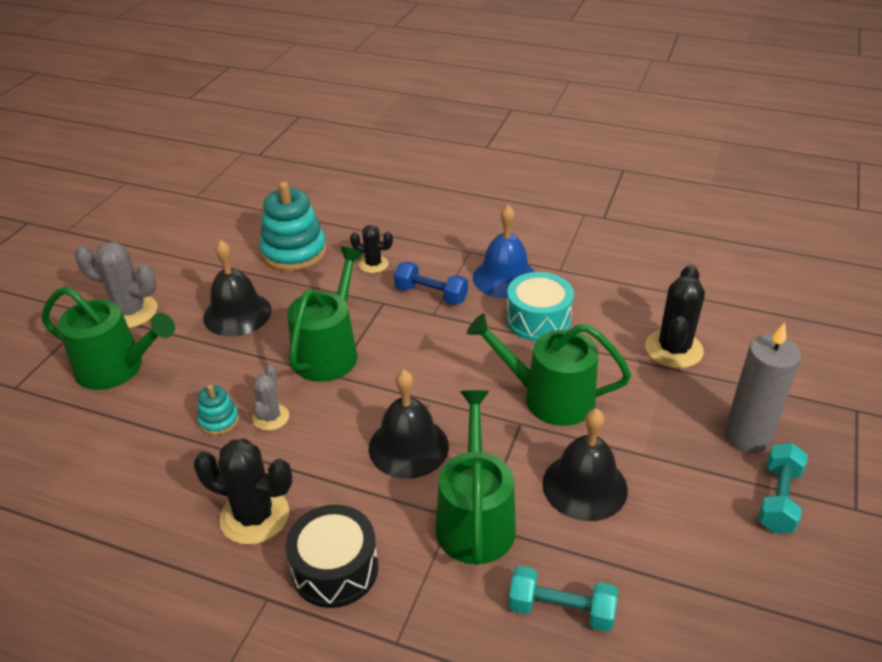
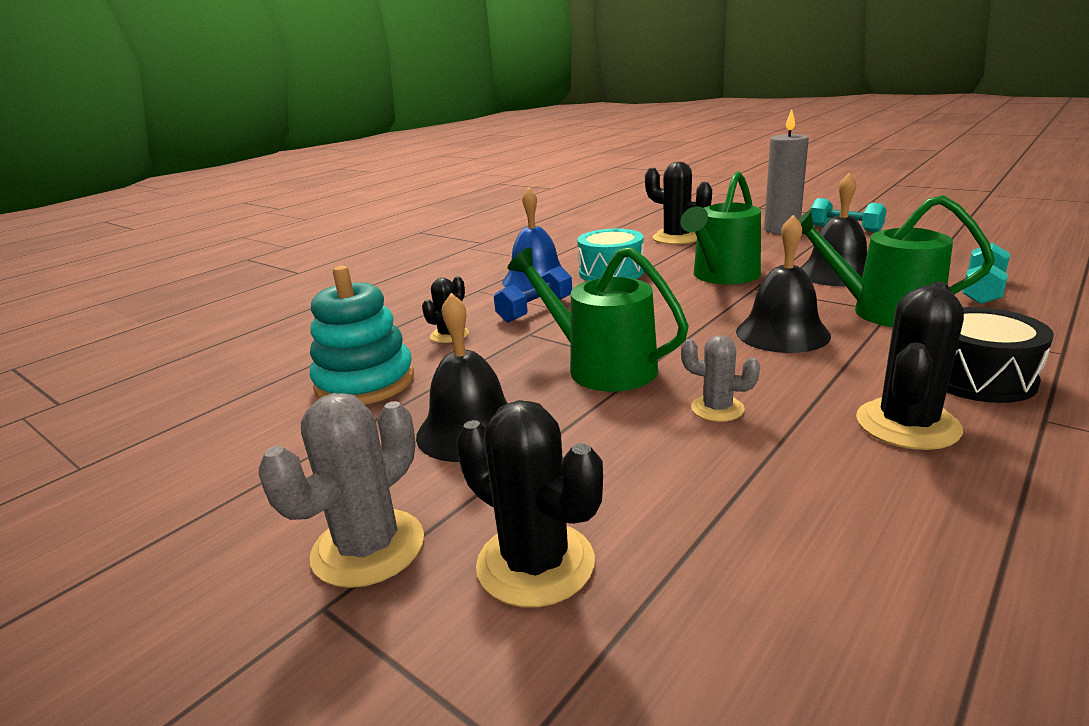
camera: 70 degrees left, 15 degrees down
(116, 368) = (535, 563): green watering can -> black cactus
(219, 420) = (714, 449): turquoise stacking toy -> none

